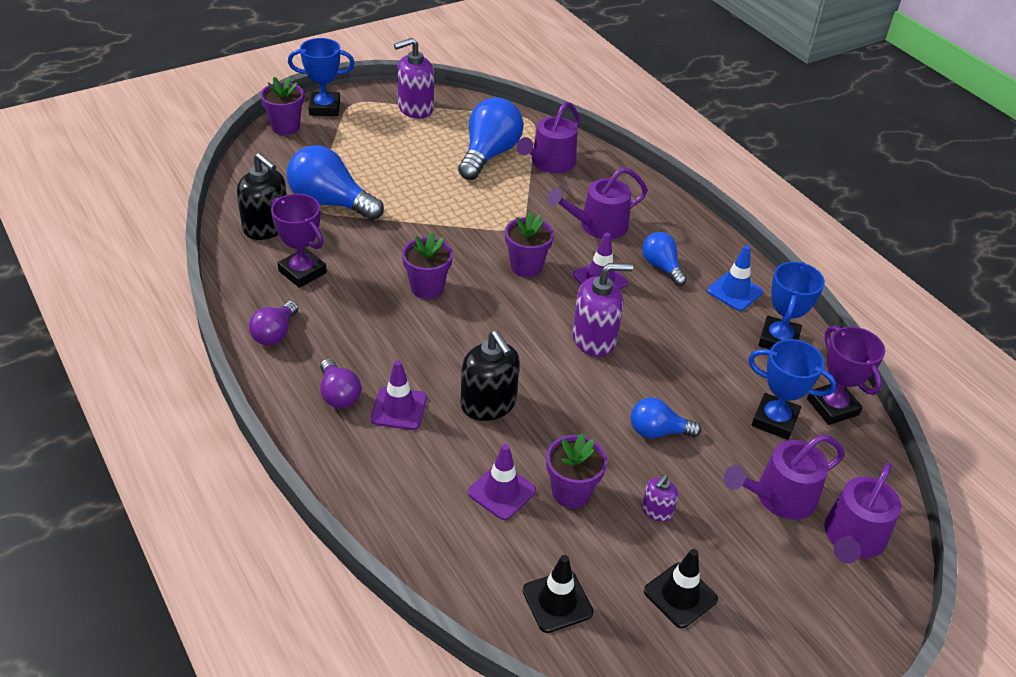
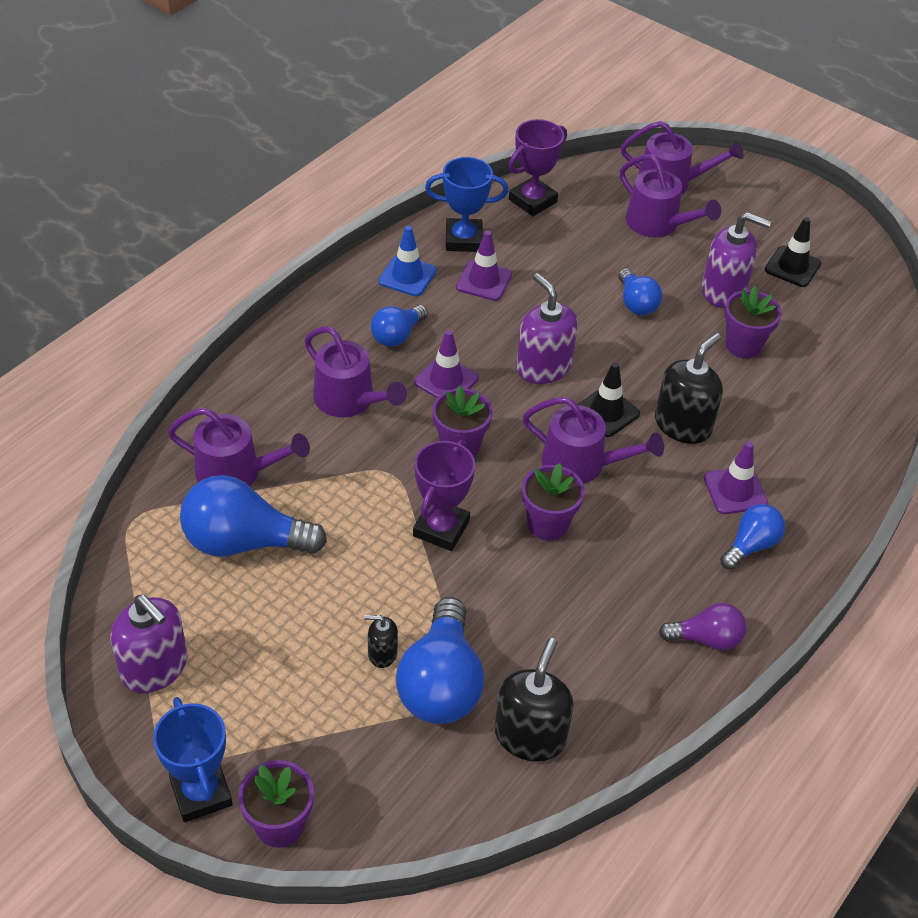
camera: 110 degrees left, 5 degrees up
(302, 272) = (591, 656): purple trophy -> purple trophy (441, 528)
(339, 394) = (751, 545): purple light bulb -> blue light bulb
(369, 186) = (382, 653): none -> black soap dispenser
(476, 325) = (581, 464): none -> purple watering can
(501, 492) = (775, 389): purple traffic cone -> purple traffic cone (484, 281)
(557, 601) = (851, 332): black traffic cone -> black traffic cone (606, 412)
(656, 511) = (723, 291): purple soap dispenser -> purple soap dispenser, size x1.92
(774, 420) = (572, 233): blue trophy -> none

